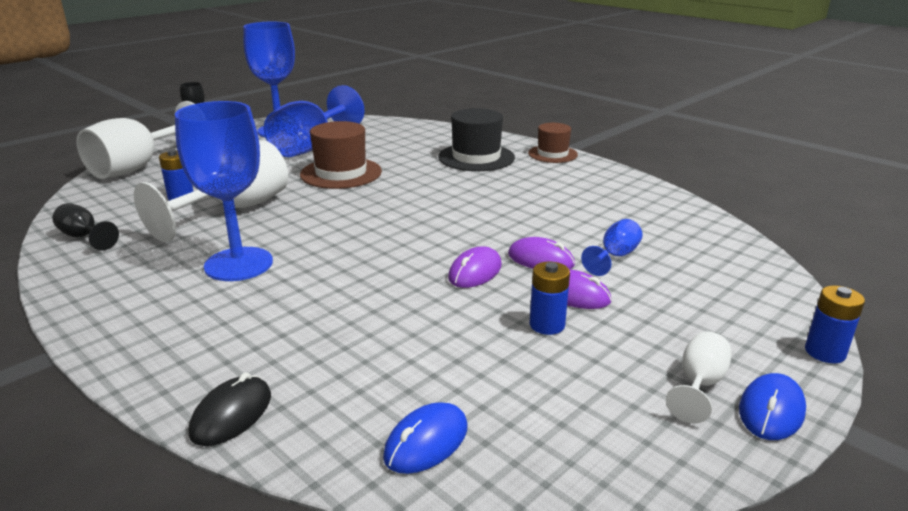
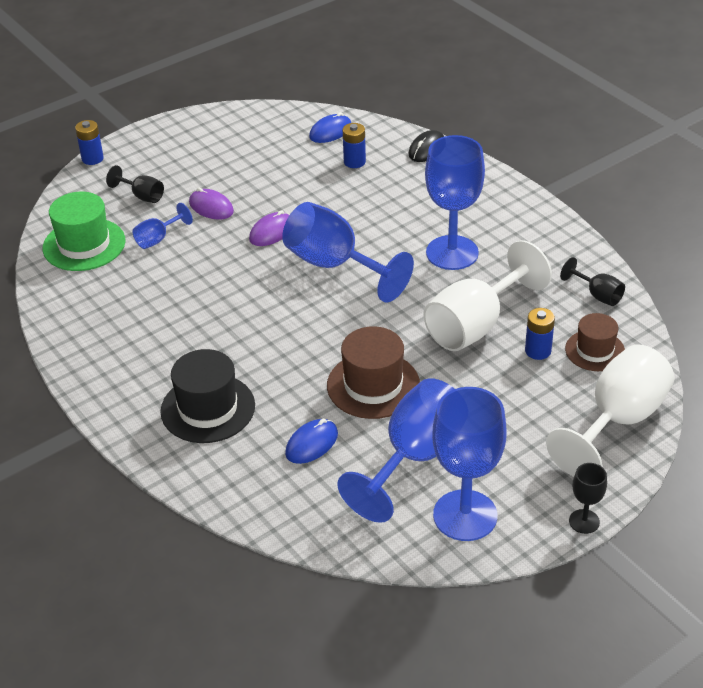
camera: 170 degrees left, 15 degrees up
(386, 245) = (335, 265): none -> blue goblet
(540, 260) = (217, 240): purple mouse -> none
(547, 325) = (241, 186): blue battery -> blue battery (354, 162)
(552, 154) = (112, 408): brown hat -> brown hat (595, 350)
(684, 302) = (142, 196): none -> black goblet
(698, 246) = (84, 244): none -> green hat
(699, 385) = (180, 147): white goblet -> none
(771, 410) = (155, 133): blue mouse -> blue mouse (312, 443)

